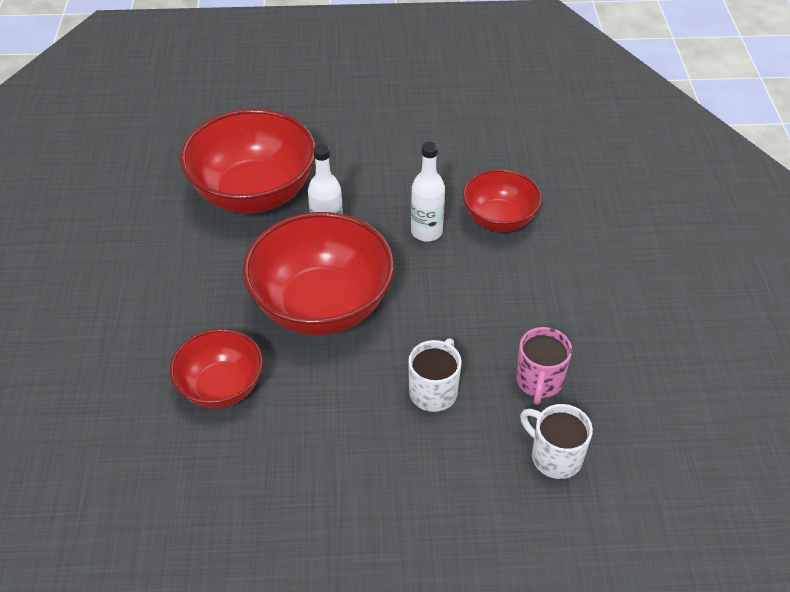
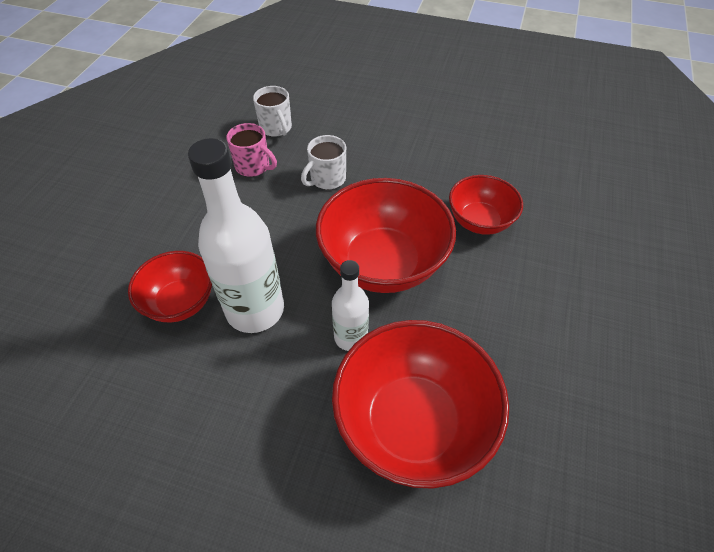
camera: 160 degrees left, 5 degrees up
(426, 232) = (255, 310): white bottle -> white bottle, size x1.80
(539, 381) = (253, 166): pink mug -> pink mug turned 90 degrees clockwise

